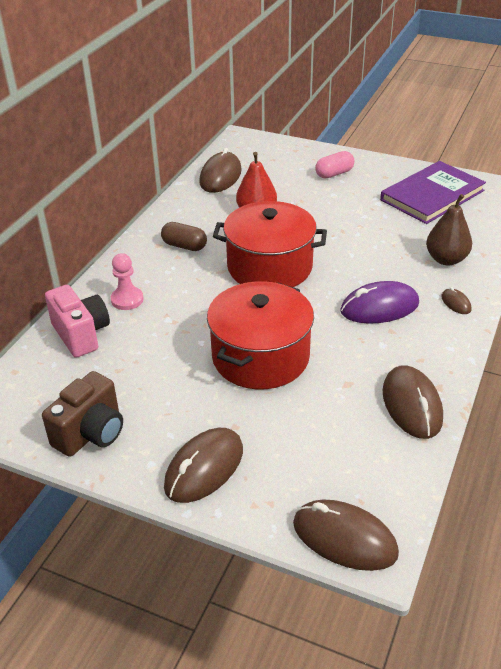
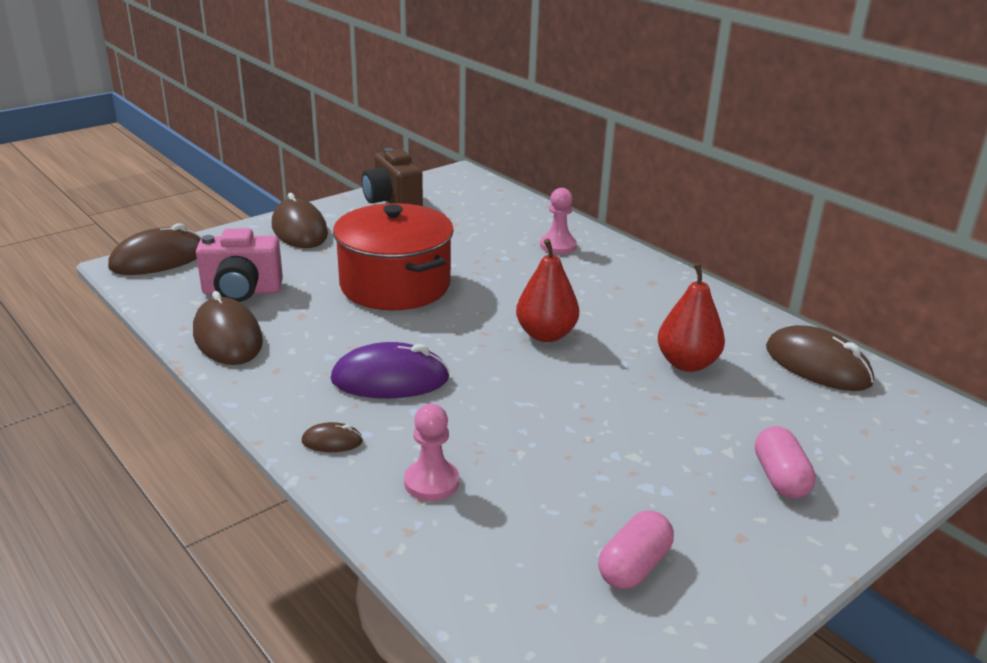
camera: 115 degrees right, 10 degrees down
(81, 334) = (522, 218): pink camera -> pink camera (242, 292)
(184, 246) = (638, 295): brown capsule -> none
(269, 267) = (546, 334): red pot -> red pear
(379, 307) = (390, 379): purple mouse -> purple mouse turned 75 degrees clockwise
(412, 405) = (227, 338): brown mouse -> brown mouse turned 45 degrees clockwise
(432, 195) = (634, 566): purple book -> pink capsule
(446, 259) = (431, 482): brown pear -> pink pawn

